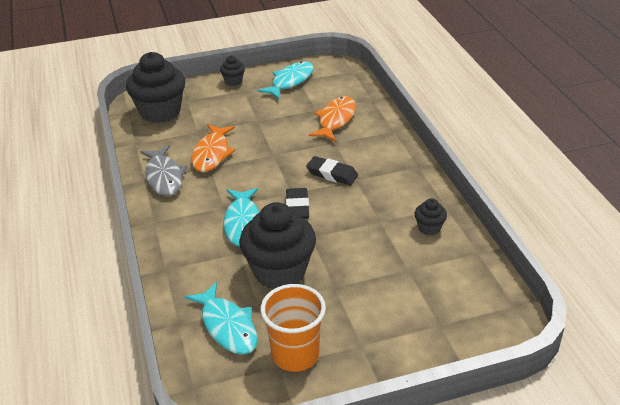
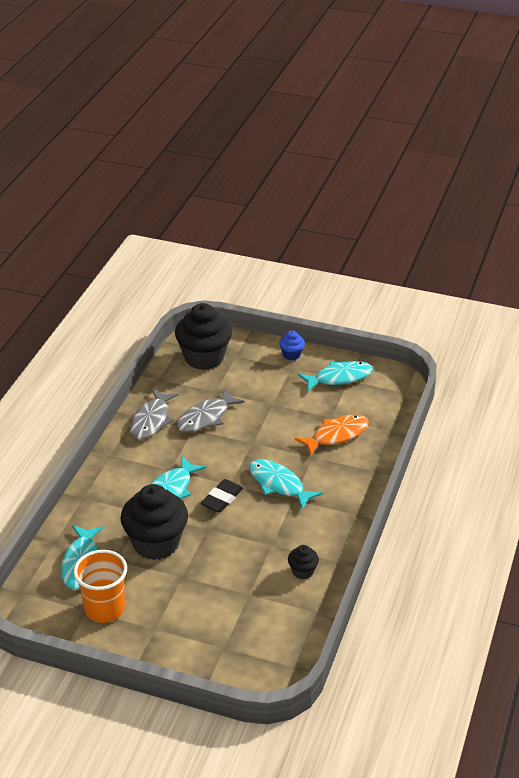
camera: 35 degrees right, 0 degrees up
(212, 154) = (206, 418): orange fish -> grey fish
(233, 81) = (291, 355): black cupcake -> blue cupcake
(332, 174) = (278, 484): black eraser -> turquoise fish

